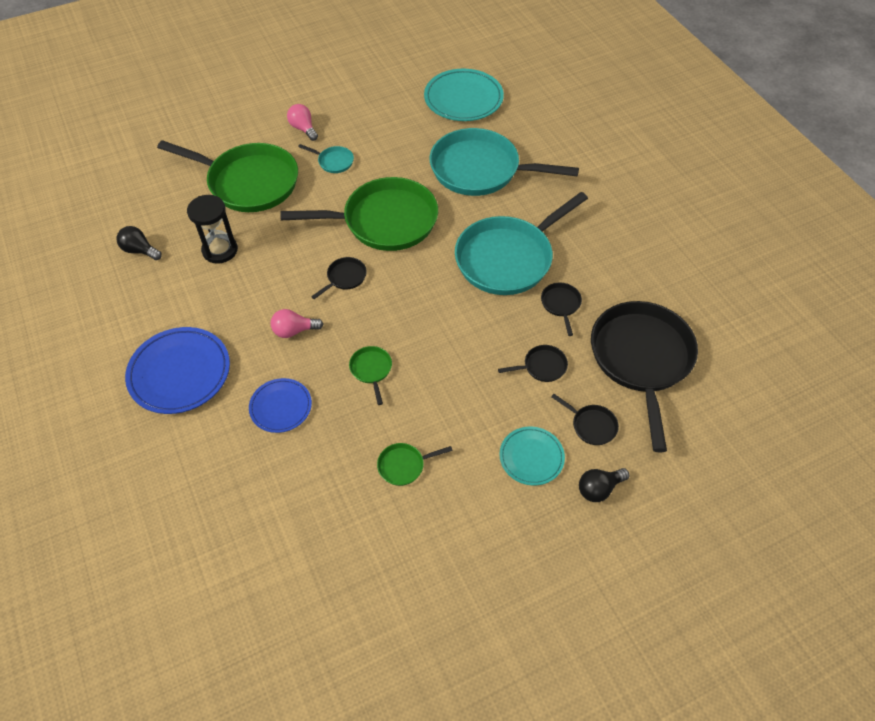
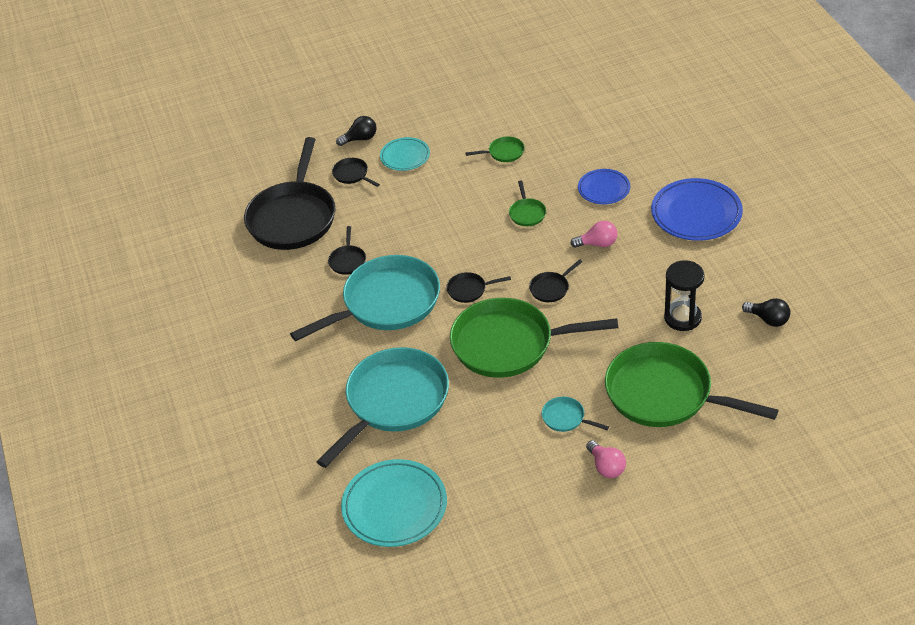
camera: 170 degrees left, 10 degrees down
(480, 170) = (393, 402): turquoise pan -> turquoise pan turned 75 degrees counterclockwise
(542, 366) = (379, 213): black pan -> black pan (469, 290)

